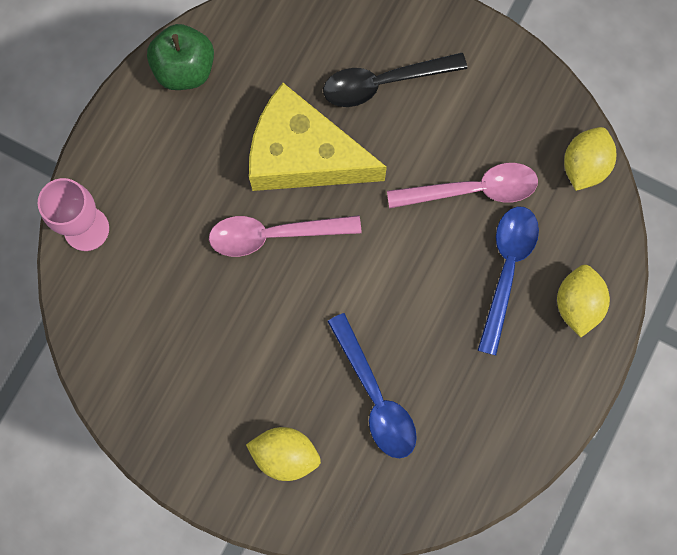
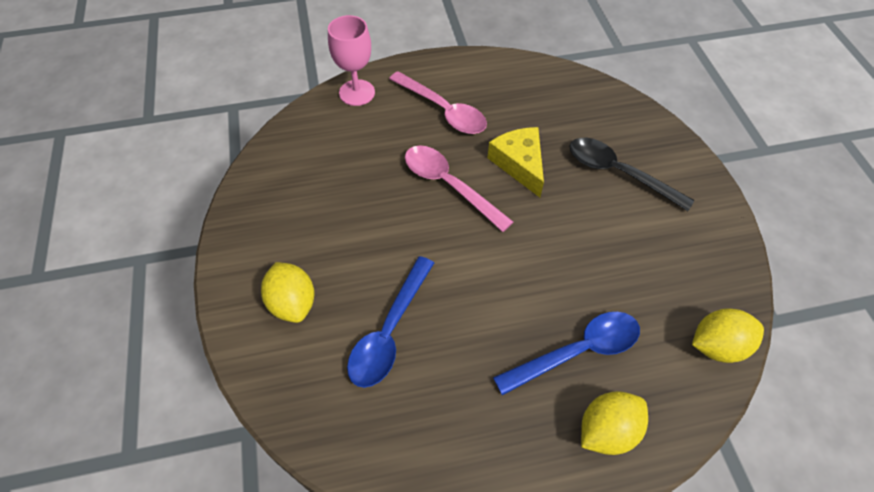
camera: 50 degrees right, 20 degrees down
(185, 69) = (505, 73): green apple -> none
(303, 155) = (519, 164): yellow cheese -> yellow cheese, size x0.61
(473, 190) = (610, 281): pink spoon -> pink spoon (443, 111)

